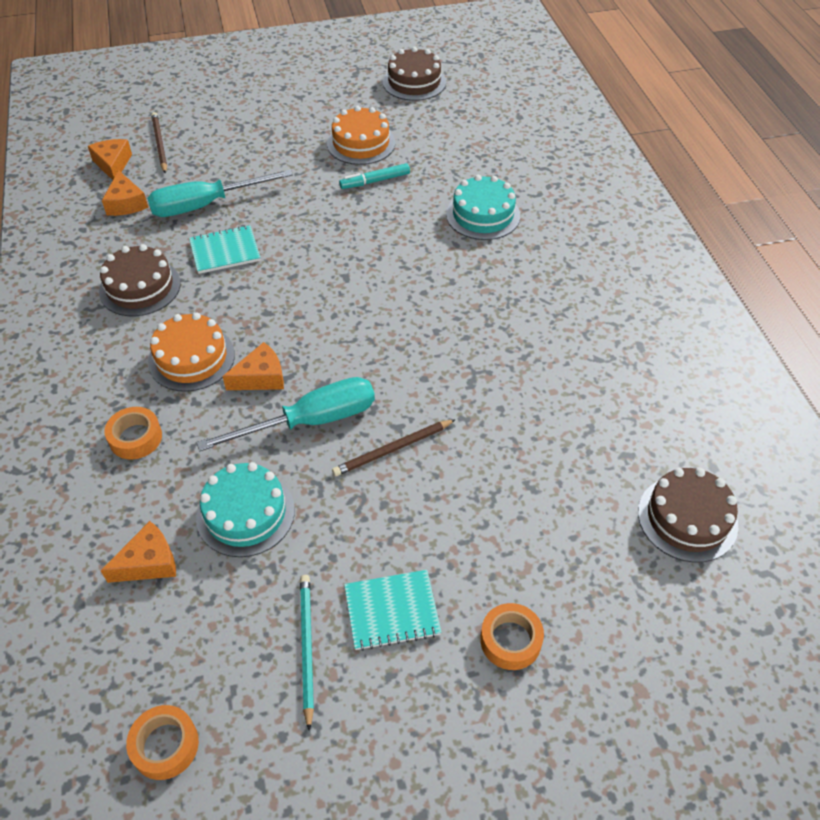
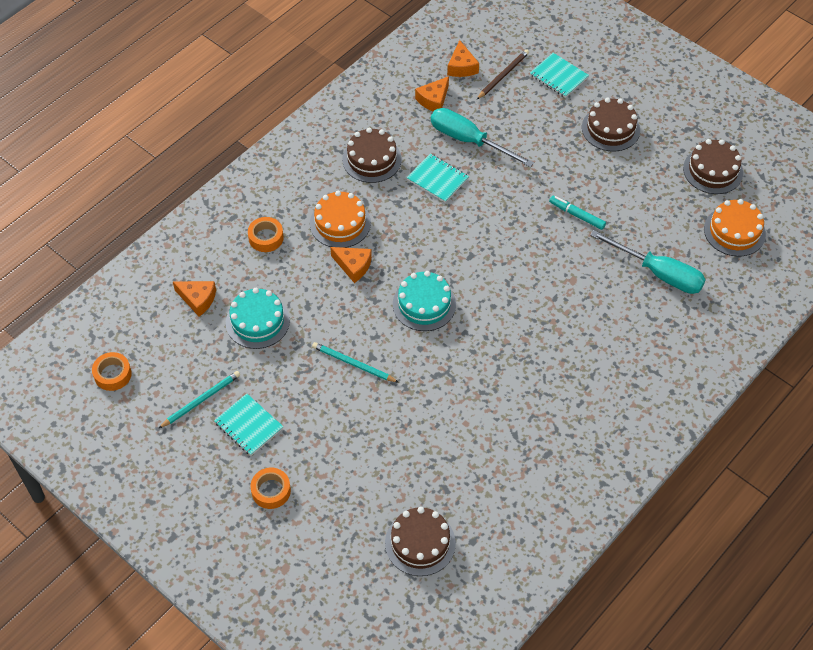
camera: 55 degrees right, 5 degrees up
(113, 164) = (461, 67): orange cheese -> orange cheese turned 135 degrees clockwise
(207, 112) = (558, 76): none -> turquoise notebook
(303, 113) = (610, 129): none -> brown cake
(311, 421) = (341, 311): turquoise screwdriver -> turquoise screwdriver (658, 273)
(361, 143) = (609, 182): orange cake -> orange cake (734, 231)
(392, 449) = (353, 364): brown pencil -> turquoise pencil
(483, 215) = (599, 297): turquoise cake -> turquoise cake (424, 304)

